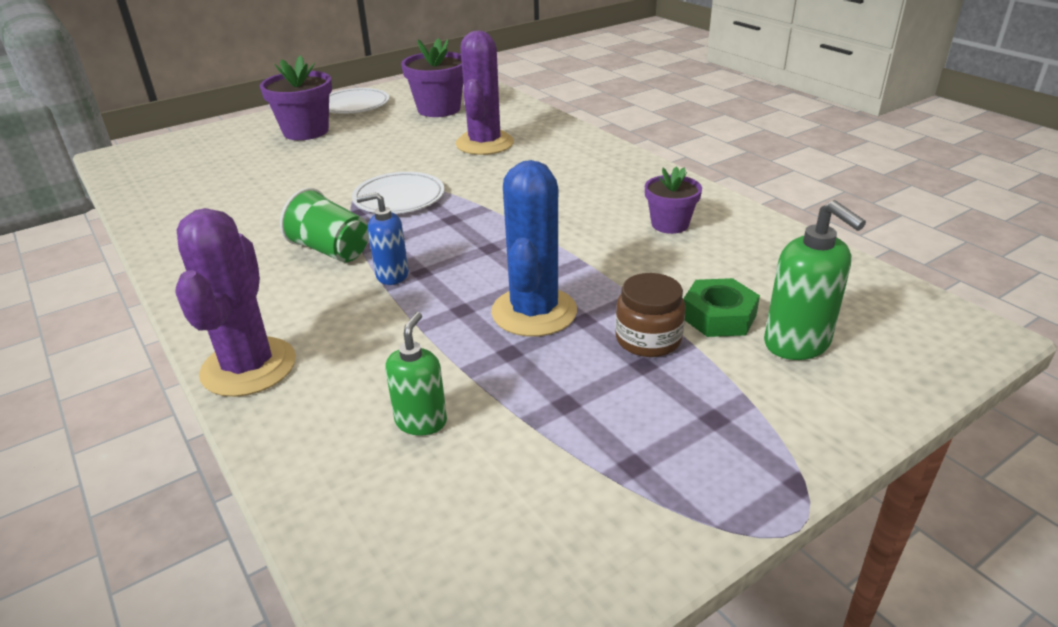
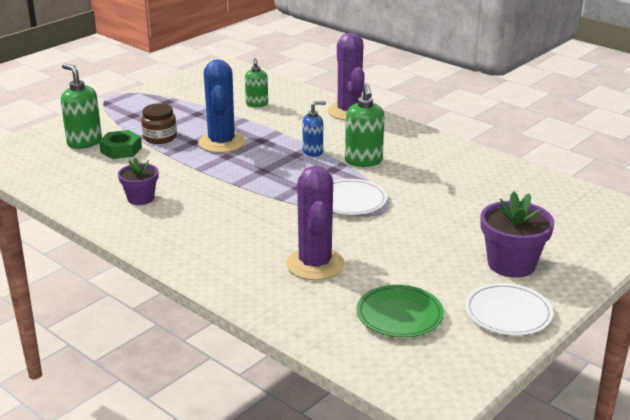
camera: 165 degrees right, 5 degrees down
(331, 250) = (363, 161): green cup -> green soap dispenser
(439, 109) = (399, 315): purple flower pot -> green plate

